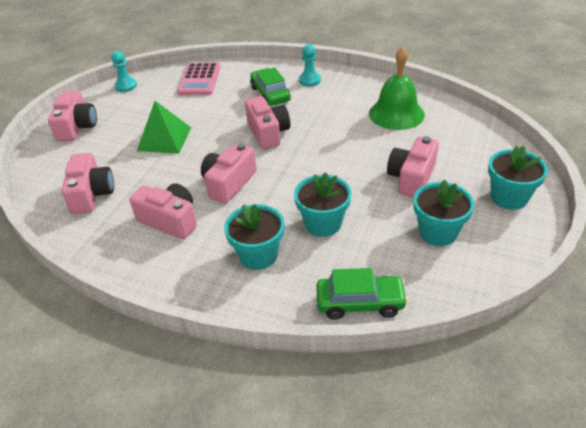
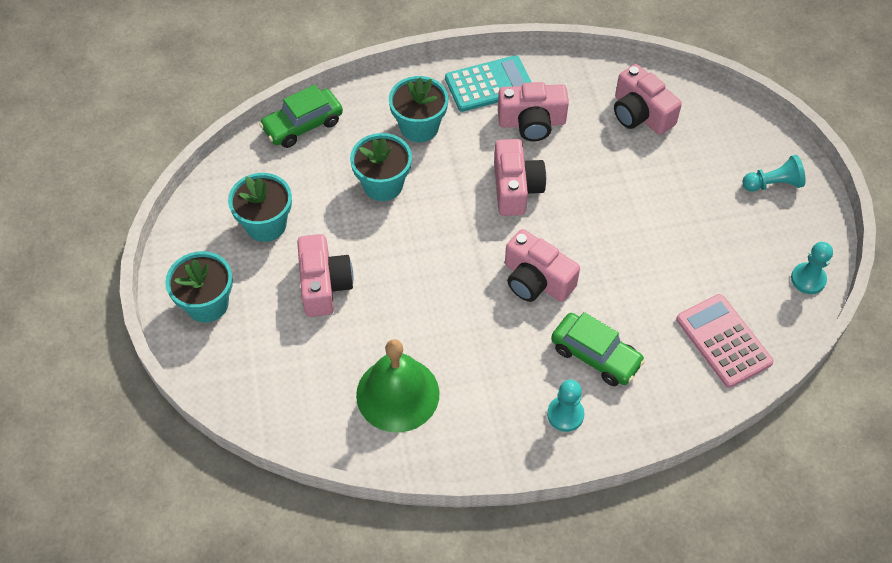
camera: 145 degrees right, 15 degrees up
(77, 127) = (773, 184): pink camera -> turquoise pawn
(164, 139) = (649, 214): green pyramid -> none
(168, 265) = (489, 84): none -> turquoise calculator

